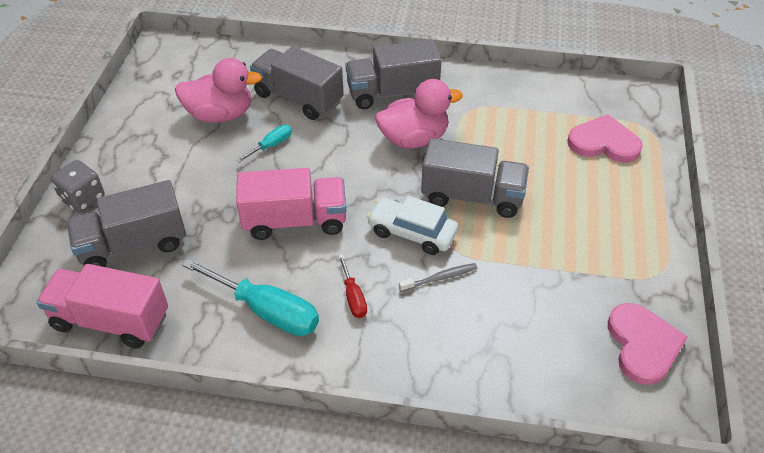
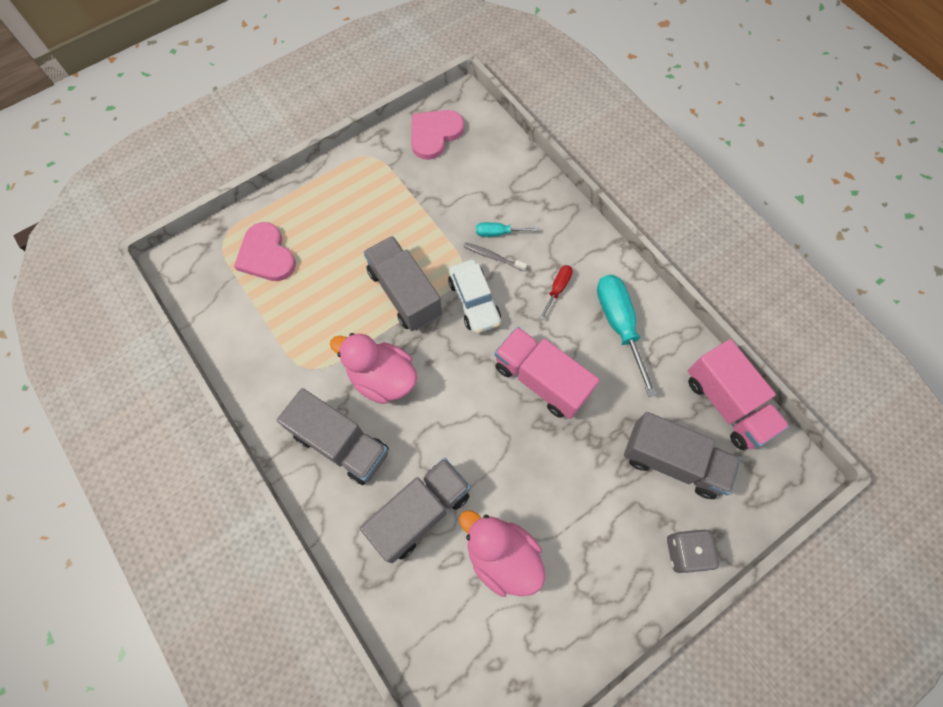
camera: 135 degrees left, 20 degrees up
(271, 145) = (492, 474): turquoise screwdriver -> turquoise screwdriver (498, 233)
(298, 98) = (420, 512): grey truck -> grey truck turned 120 degrees counterclockwise

